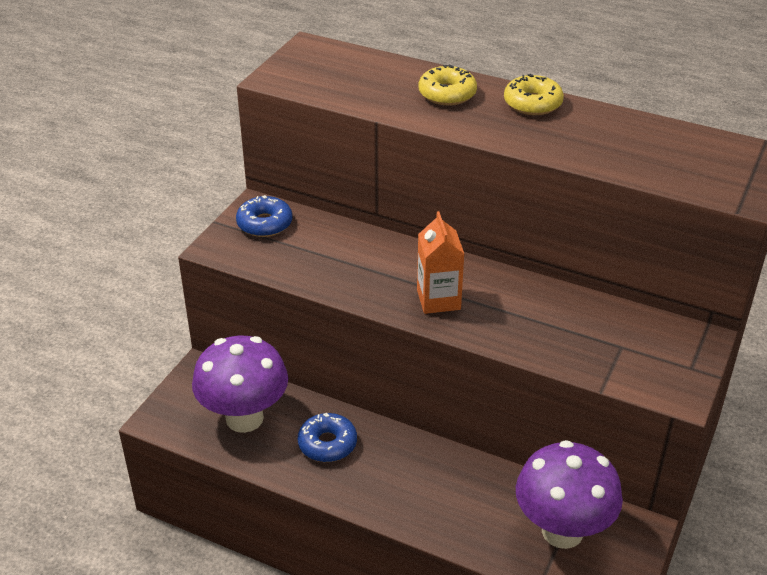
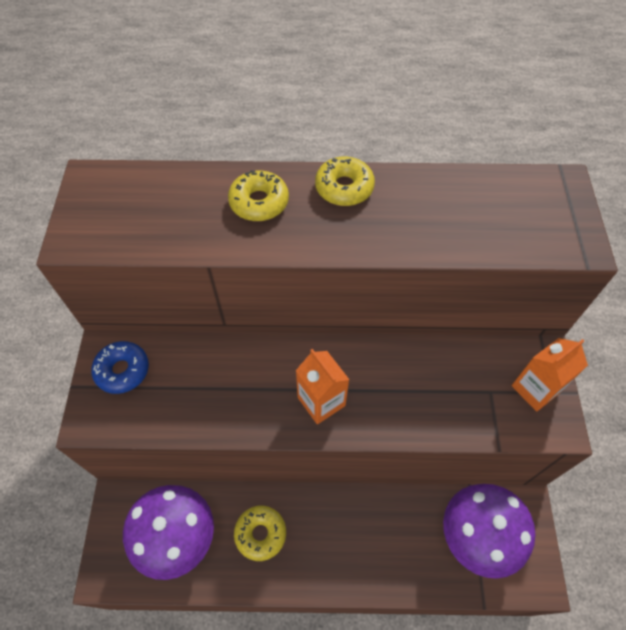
camera: 25 degrees left, 20 degrees up
(327, 444) = (260, 534): blue donut -> yellow donut
(673, 359) = (535, 389): none -> orange carton

